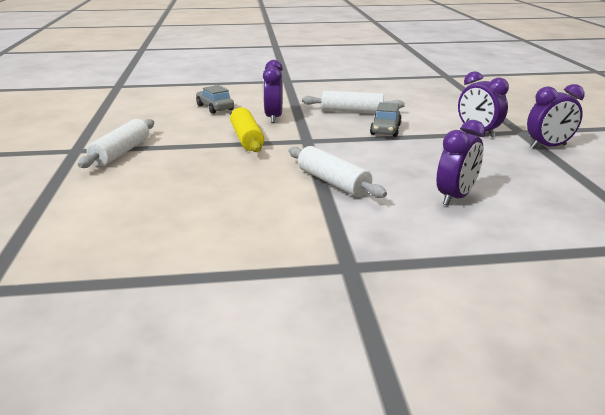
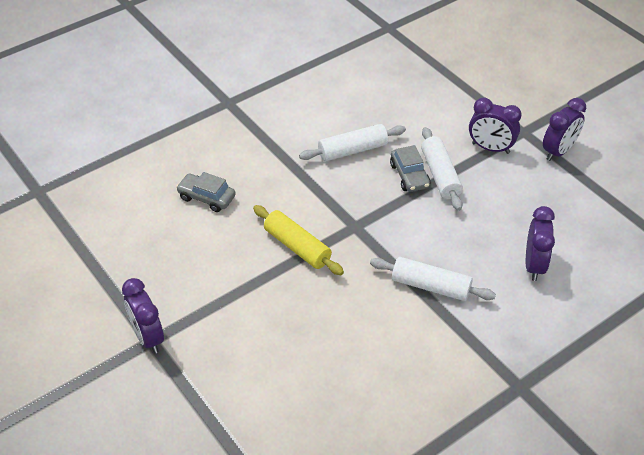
camera: 30 degrees left, 20 degrees up
(121, 152) = (201, 324): white rolling pin -> white rolling pin (440, 175)
(274, 117) = (287, 194): purple clock -> purple clock (148, 337)

